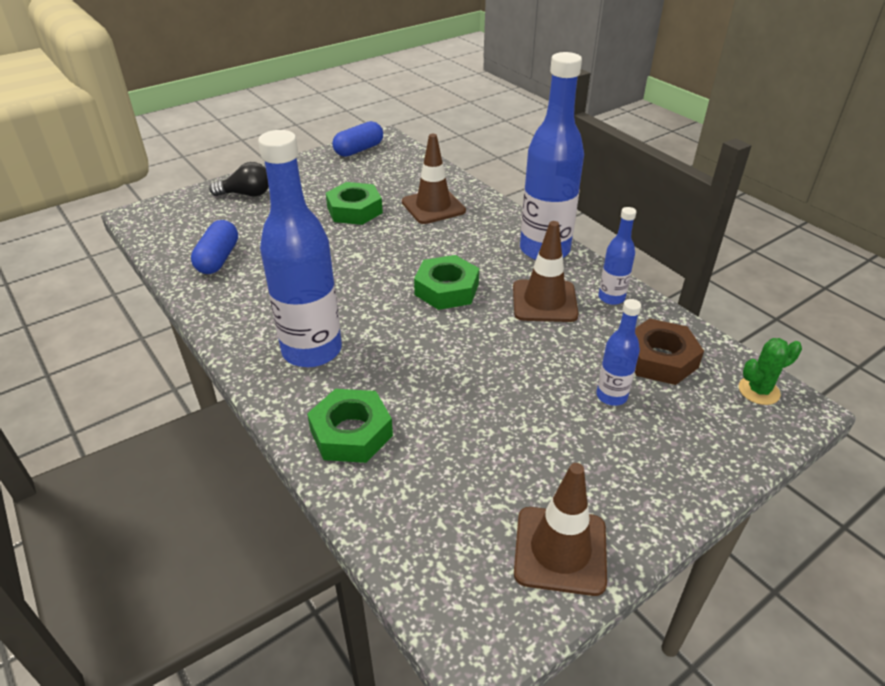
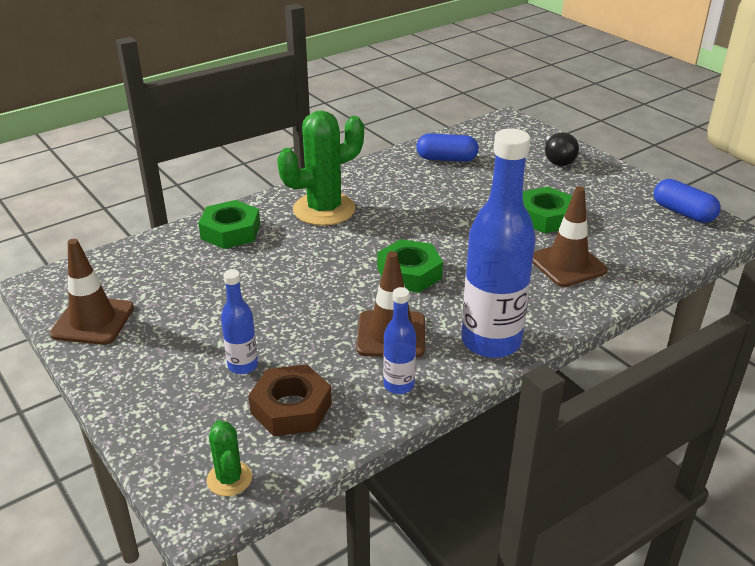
camera: 90 degrees right, 5 degrees down
(312, 350) = (324, 209): blue bottle -> green cactus

